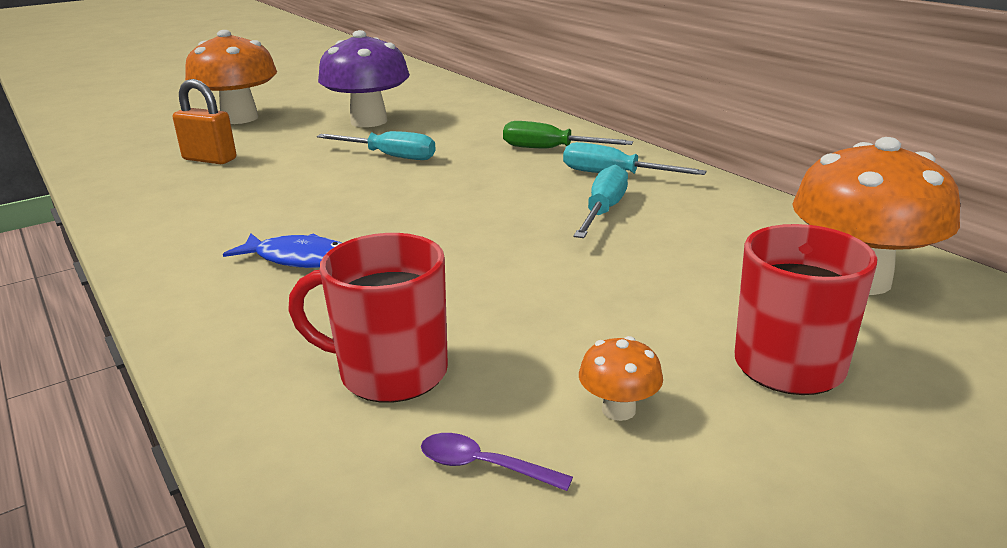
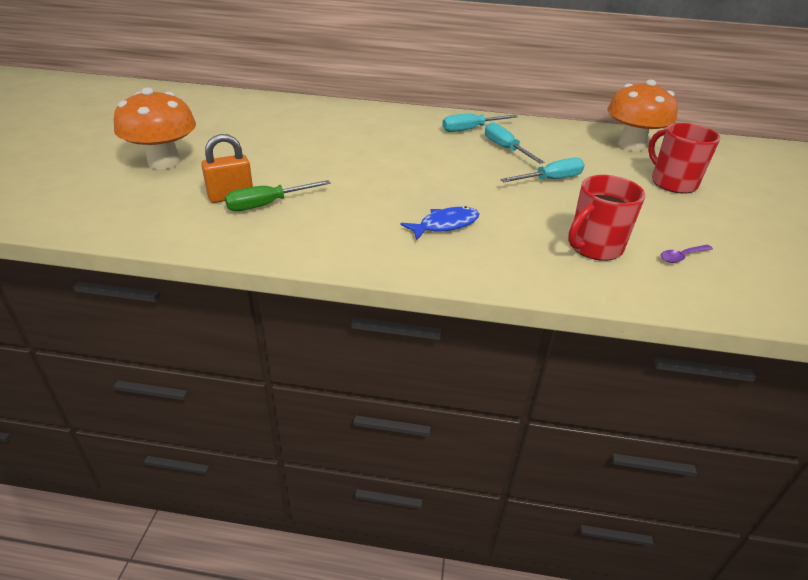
camera: 50 degrees left, 10 degrees up
(369, 121) = (268, 137): purple mushroom -> none
(390, 156) = (342, 155): turquoise screwdriver -> turquoise screwdriver (550, 180)
(550, 149) = (412, 124): green screwdriver -> green screwdriver (267, 204)
(618, 409) = (670, 220): orange mushroom -> none

